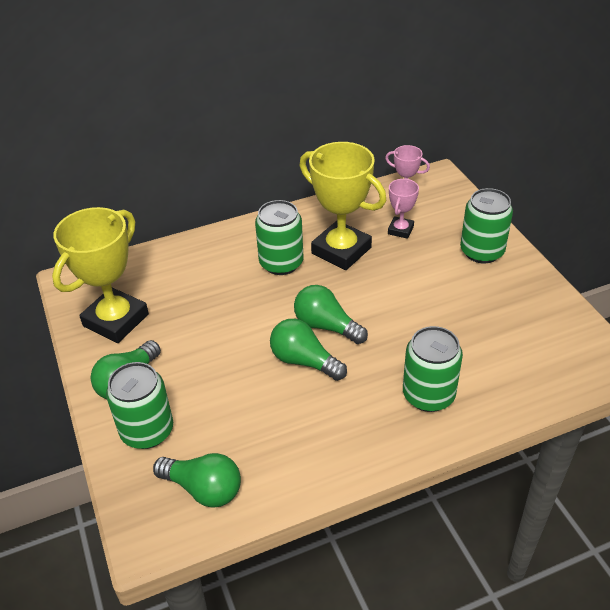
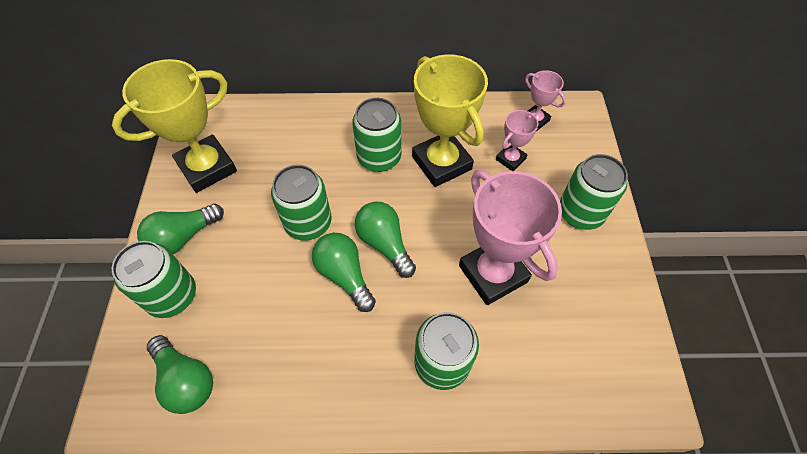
camera: 20 degrees right, 15 degrees up
(245, 333) = (308, 223): none -> green can
(434, 318) = (493, 274): none -> pink trophy

